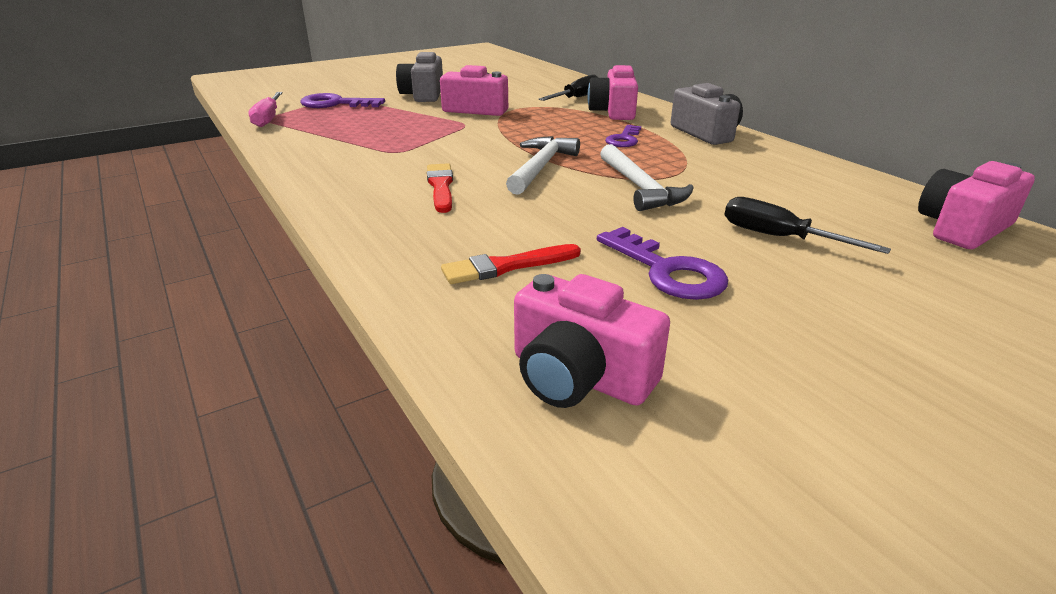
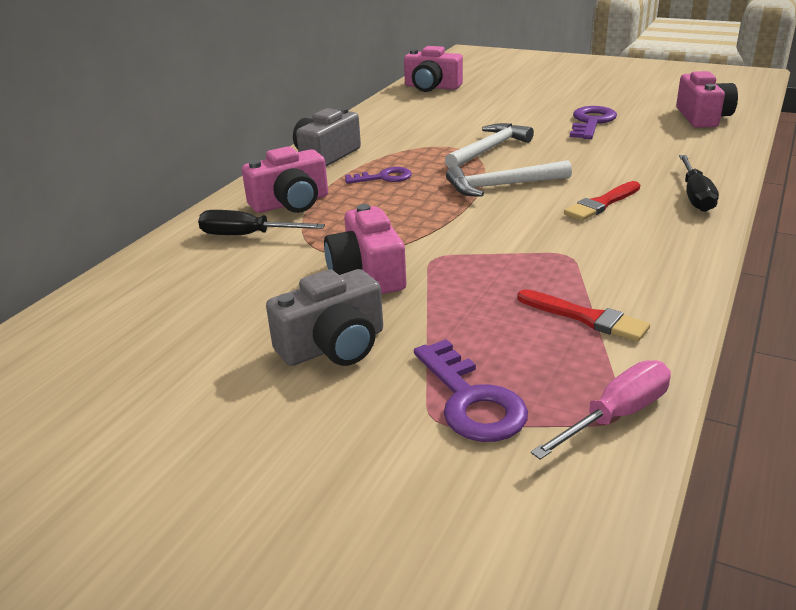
camera: 120 degrees left, 0 degrees up
(506, 266) = (659, 150): red brush -> red brush (586, 318)
(779, 237) = (508, 111): black screwdriver -> black screwdriver (695, 196)

